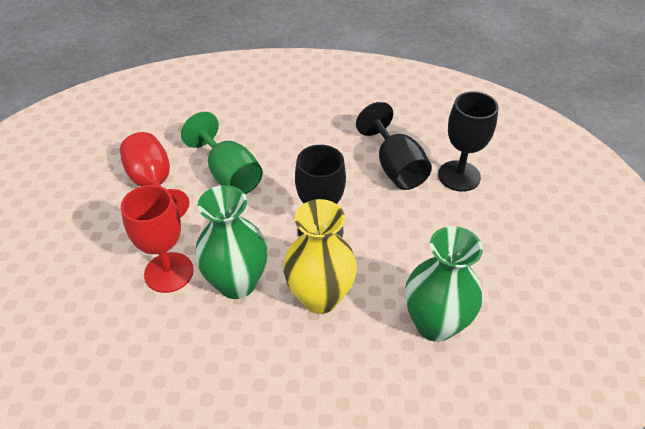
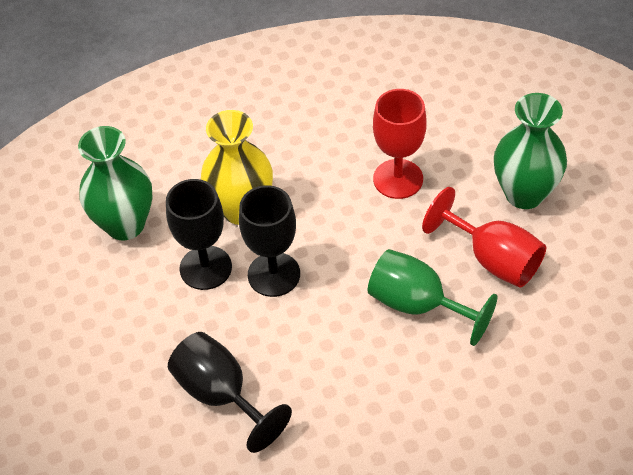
camera: 160 degrees right, 5 degrees up
(237, 283) = (327, 193): green vase -> green vase (524, 194)
(459, 176) = (136, 412): black goblet -> black goblet (205, 268)

